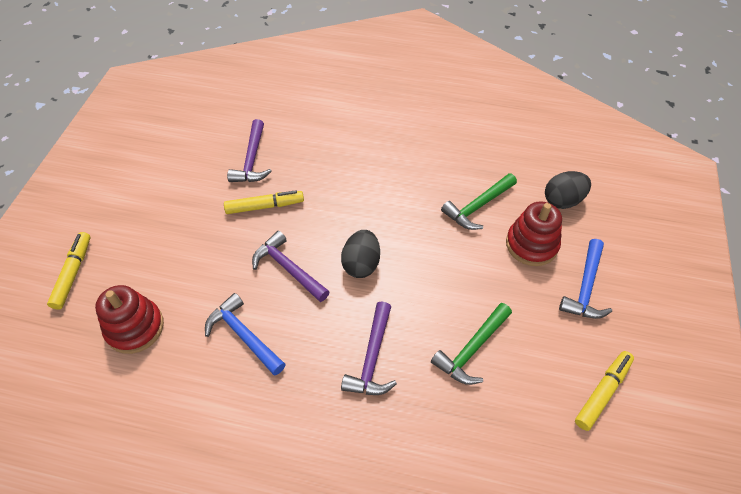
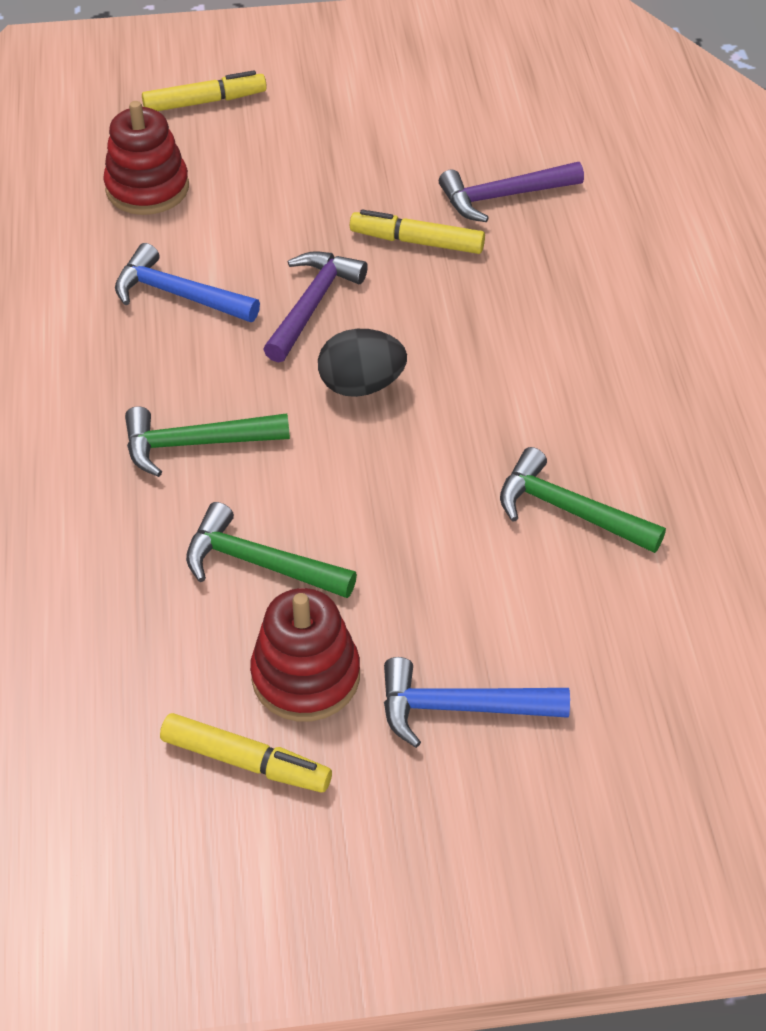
camera: 70 degrees right, 5 degrees down
(243, 335) = (178, 295): blue hammer -> blue hammer turned 90 degrees counterclockwise
(265, 206) = (417, 241): yellow marker -> yellow marker turned 135 degrees clockwise
(372, 358) = (195, 444): purple hammer -> green hammer
(531, 244) = (520, 608): red stacking toy -> red stacking toy (306, 676)
(562, 200) = (660, 641): black egg -> none

